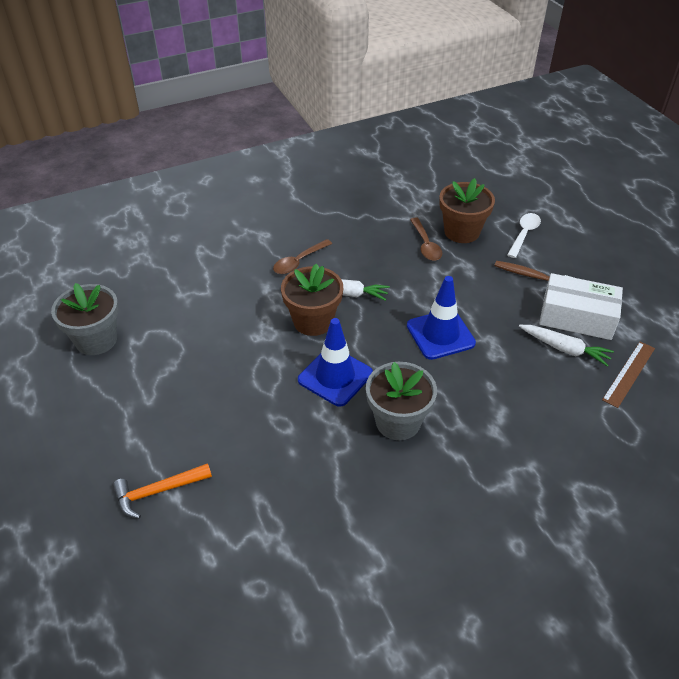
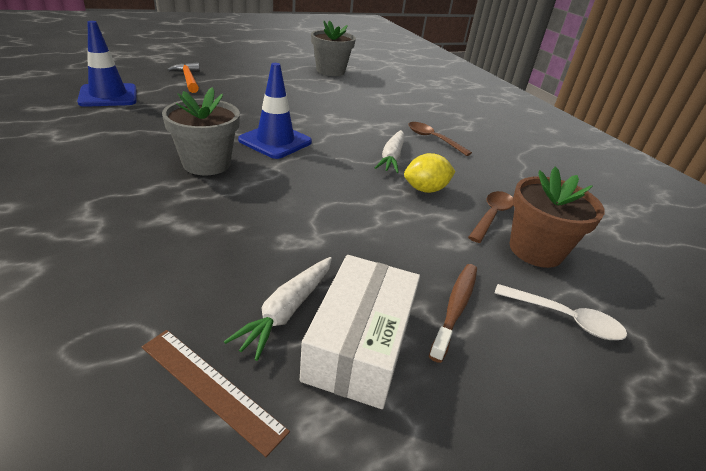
camera: 85 degrees right, 10 degrees down
(313, 321) = (349, 138): brown flower pot -> none
(398, 276) = (425, 189): none -> yellow lemon
(426, 245) = (491, 215): brown spoon -> brown spoon turned 135 degrees clockwise
(440, 334) = (327, 204): blue traffic cone -> blue traffic cone (108, 96)

